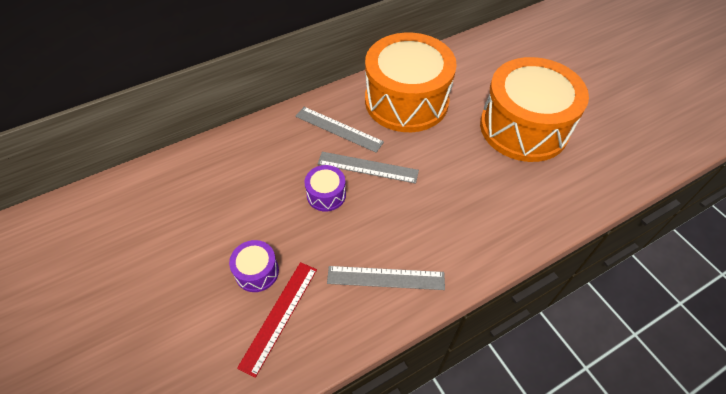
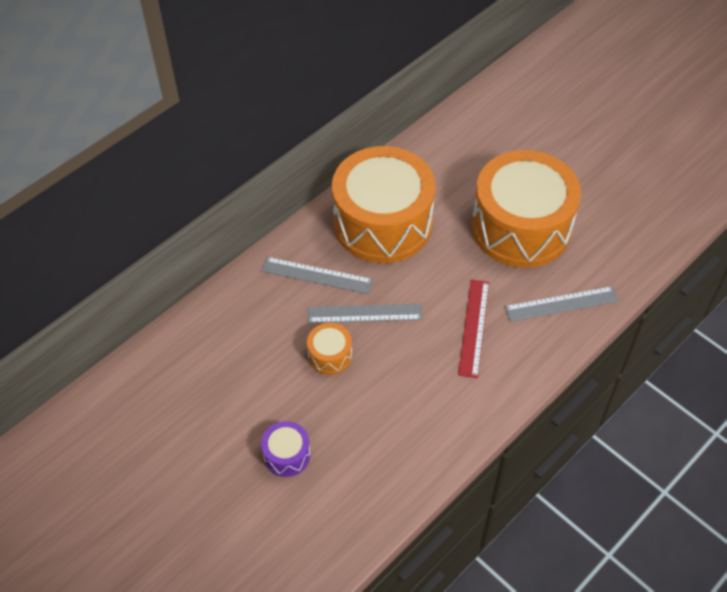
camera: 15 degrees left, 0 degrees up
(279, 316) = (327, 492): red ruler -> red ruler (474, 327)
(326, 195) = (330, 355): purple drum -> orange drum
(386, 278) = (421, 427): grey ruler -> grey ruler (561, 304)

